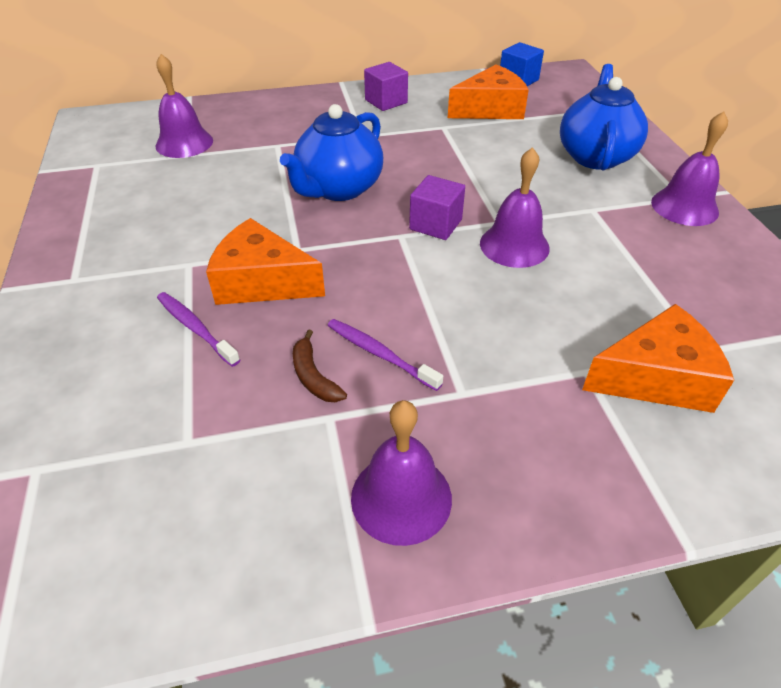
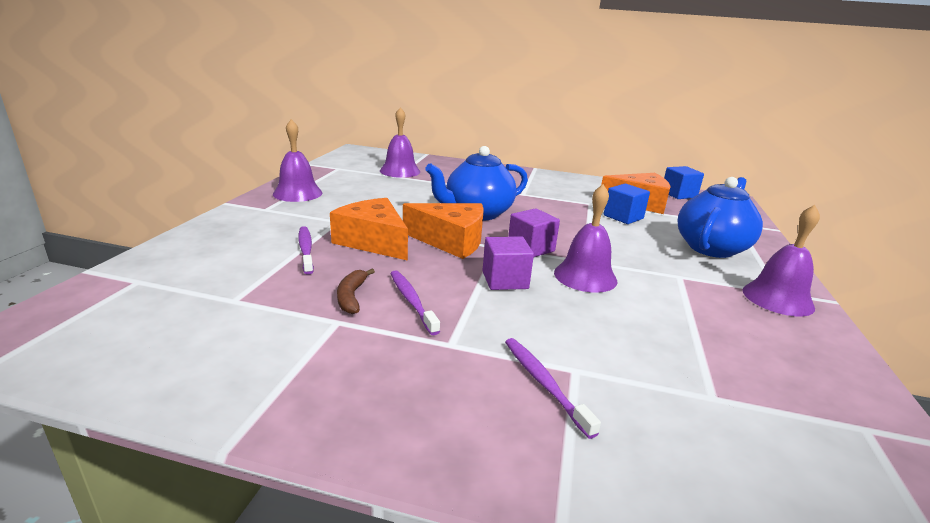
camera: 25 degrees right, 20 degrees down
(386, 101) = (558, 182): purple cube -> purple cube (505, 280)
(401, 497) = (334, 386): purple bell -> purple bell (297, 193)
(489, 138) = (623, 217): none -> blue cube
(574, 401) = (544, 384): none -> purple toothbrush
(655, 377) = (642, 398): orange cheese -> orange cheese (451, 241)

